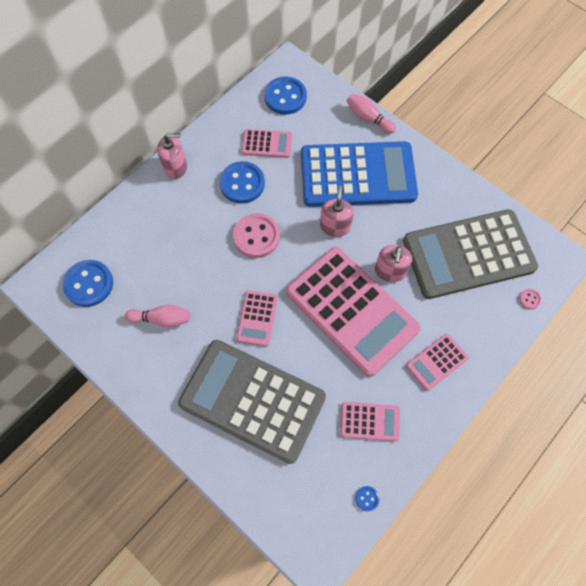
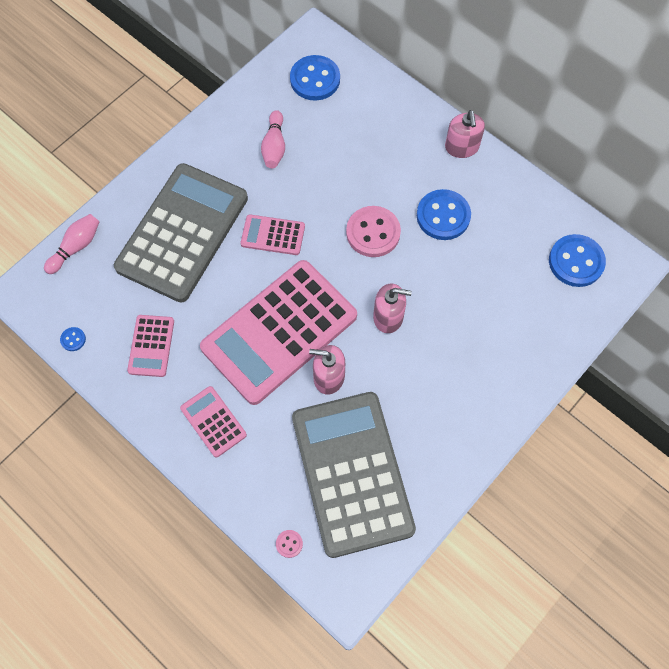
camera: 90 degrees right, 0 degrees up
(267, 144) = (501, 241): pink calculator -> none
(357, 175) = (462, 345): blue calculator -> none
(368, 118) = (552, 362): pink bowling pin -> pink bowling pin (76, 247)

